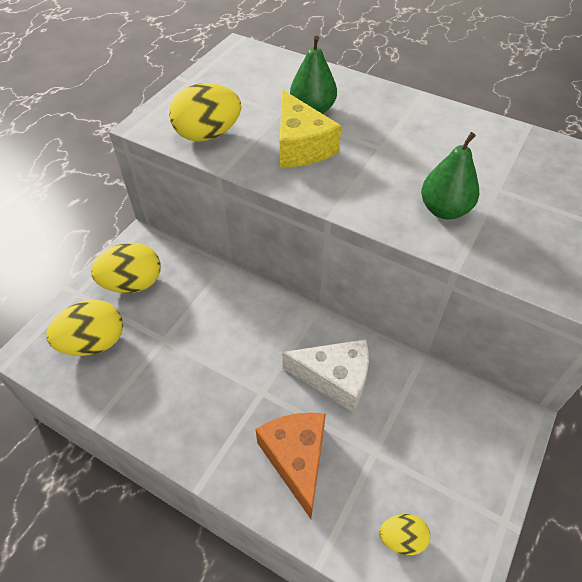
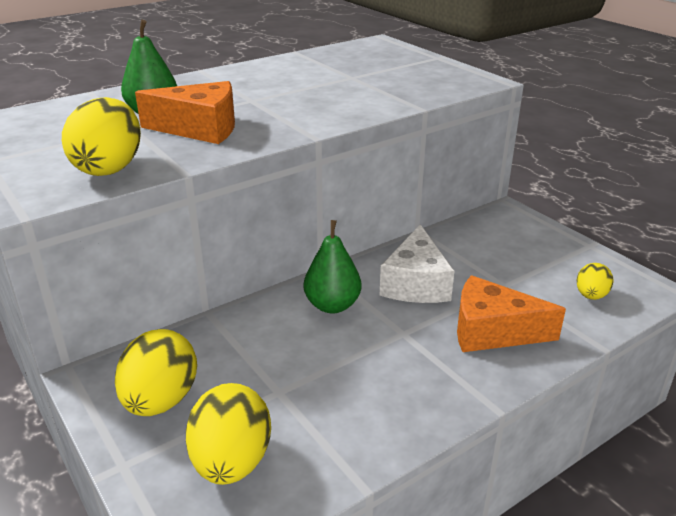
camera: 65 degrees left, 20 degrees down
(301, 146) = (200, 129): yellow cheese -> orange cheese
(335, 378) = (416, 283): white cheese -> white cheese turned 150 degrees clockwise
(444, 210) = (356, 97): green pear -> green pear (332, 305)

